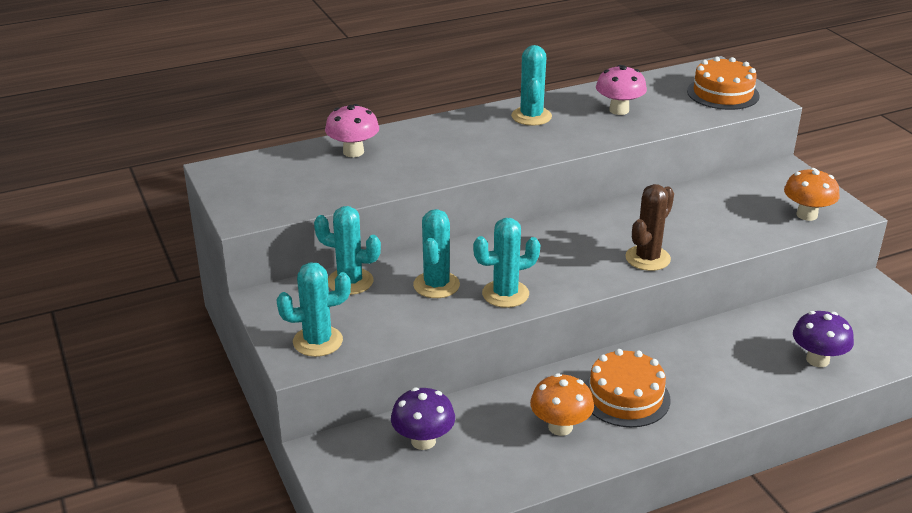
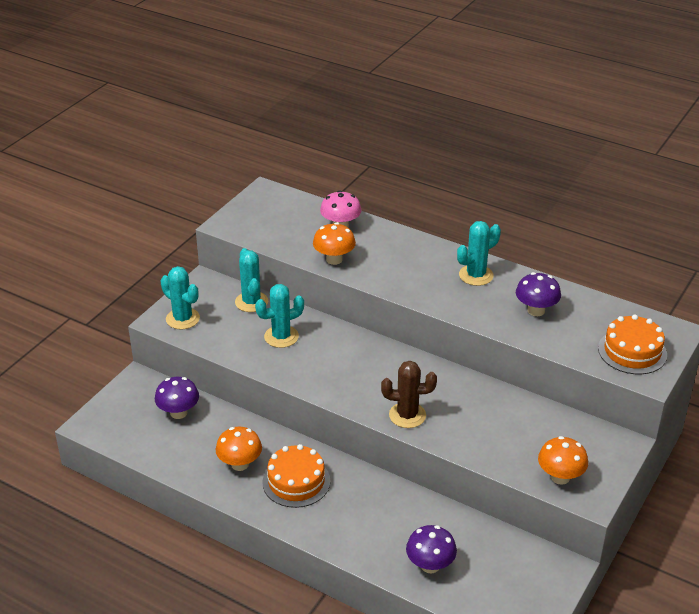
camera: 55 degrees right, 5 degrees up
(406, 176) = (334, 259): none -> orange mushroom
(505, 294) = (299, 369): turquoise cactus -> none
(619, 110) = (536, 310): pink mushroom -> purple mushroom

